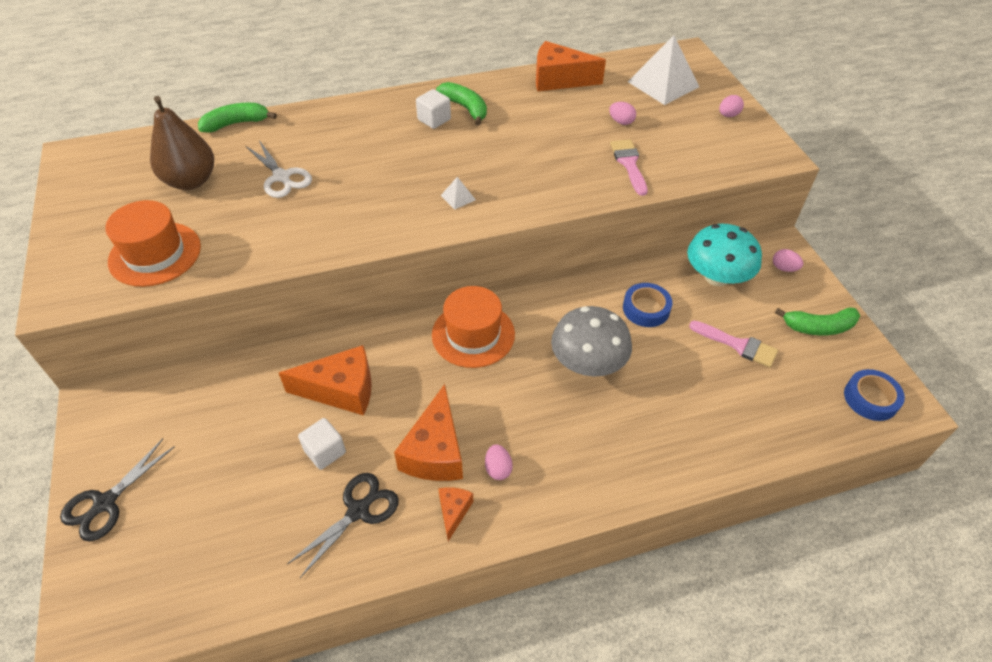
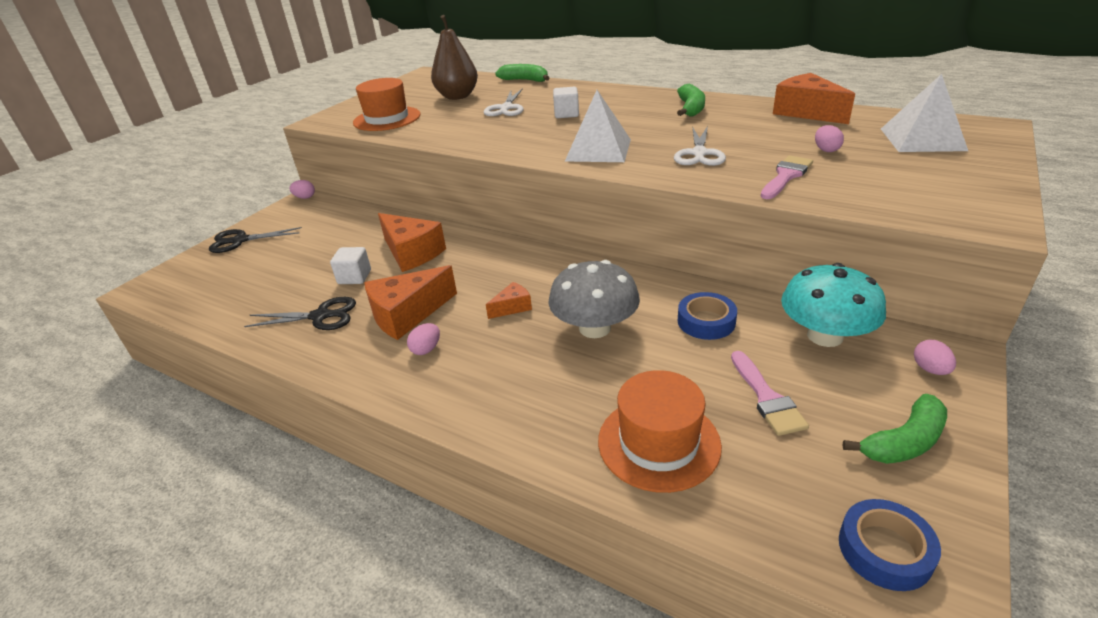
camera: 50 degrees right, 15 degrees down
(434, 120) = (655, 108): white cube -> white cube (566, 114)
(453, 511) = (363, 353): orange cheese -> orange cheese (512, 307)
(458, 197) = (598, 150): white pyramid -> white pyramid, size x2.31
(473, 334) = (536, 266): orange hat -> orange hat (658, 443)
(543, 165) = (699, 153): none -> white scissors
(728, 115) = (973, 178): pink egg -> pink egg (305, 197)
(819, 327) = (904, 442): green banana -> green banana turned 75 degrees counterclockwise

